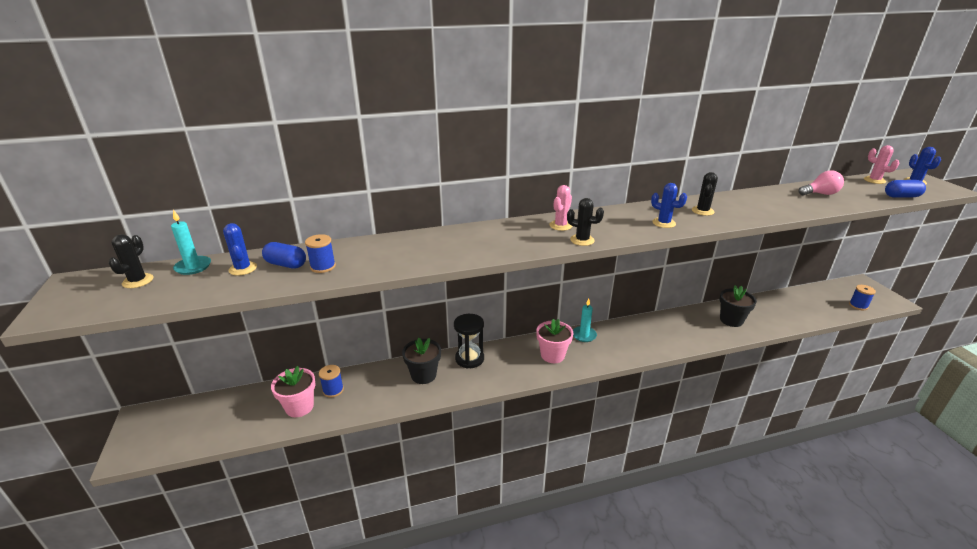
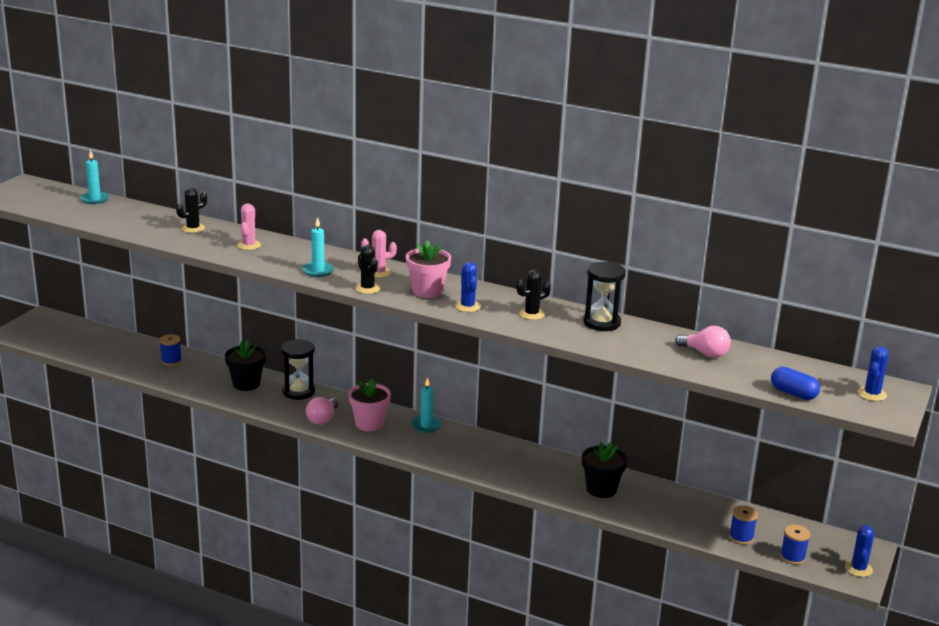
camera: 40 degrees right, 5 degrees down
(138, 281) = (56, 196): black cactus -> black cactus (193, 228)
(243, 269) = (118, 212): blue cactus -> blue cactus (858, 569)
(286, 264) = (145, 220): blue capsule -> none
(299, 407) = (136, 359): pink flower pot -> pink flower pot (427, 291)
(323, 266) = (163, 230): blue spool -> blue spool (741, 537)
(520, 371) = (322, 419): none -> pink light bulb
(521, 243) = (318, 271): none -> turquoise candle
(741, 199) = (601, 323): none -> black hourglass
(874, 180) = (823, 372): pink cactus -> pink cactus (249, 245)

